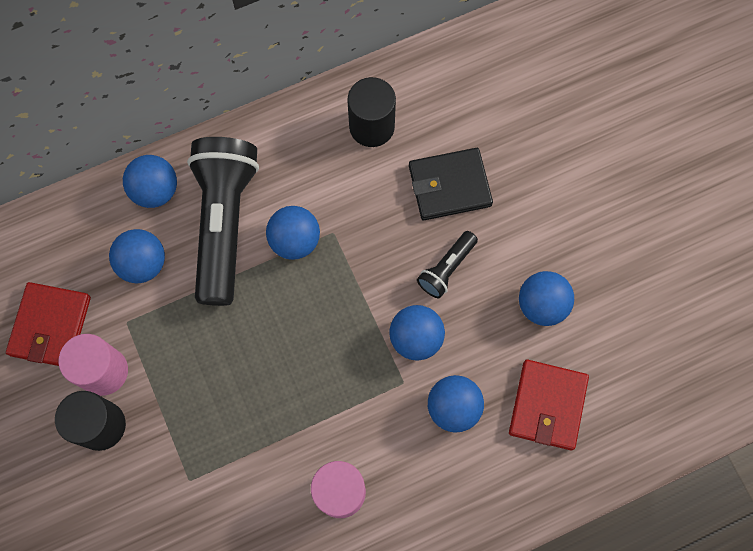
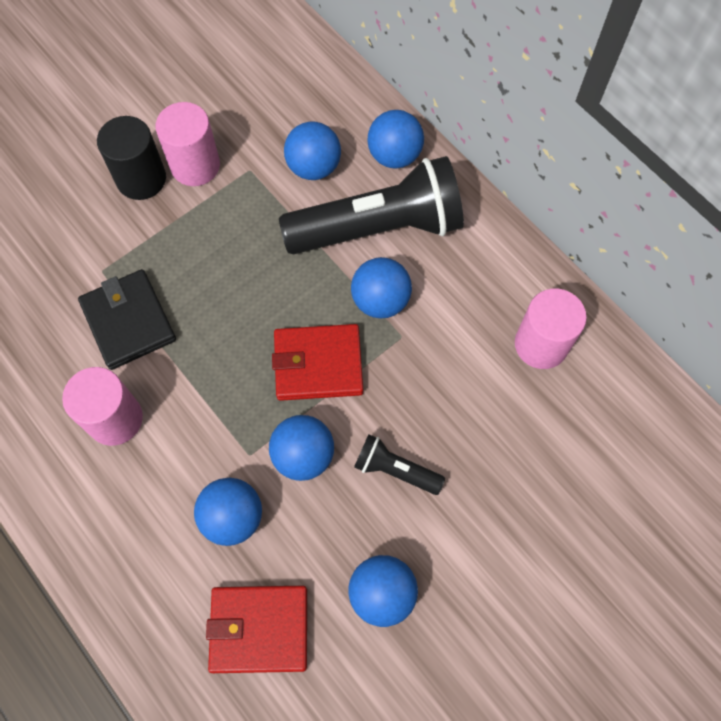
camera: 75 degrees right, 5 degrees down
(51, 326) = (229, 108): red wallet -> red wallet (318, 364)
(372, 126) = (541, 344): black cylinder -> pink cylinder
(449, 186) = (498, 448): black wallet -> black wallet (128, 321)

